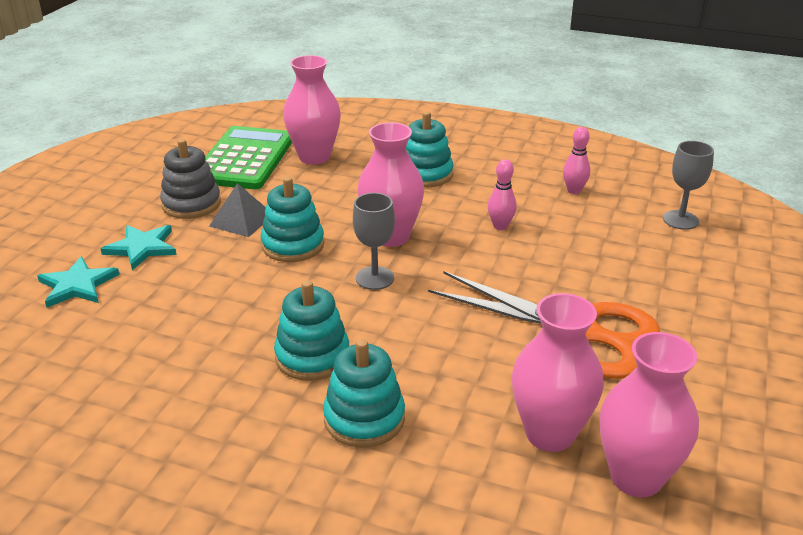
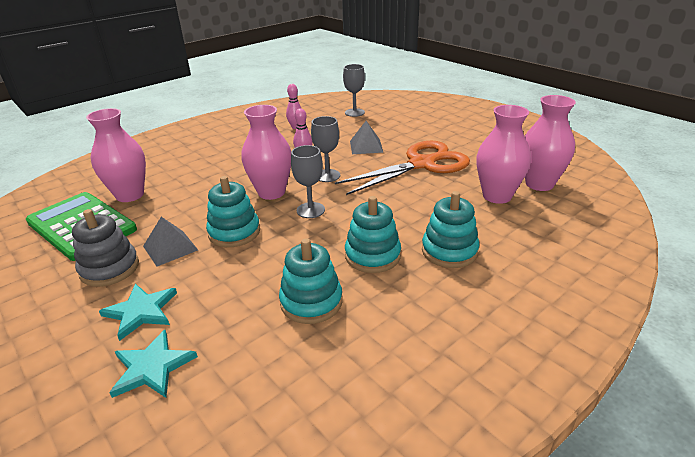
camera: 60 degrees left, 0 degrees up
(425, 174) = (216, 162): turquoise stacking toy -> turquoise stacking toy (311, 302)
(467, 262) = (327, 175): none -> grey goblet
(581, 265) = (366, 146): none -> grey pyramid

